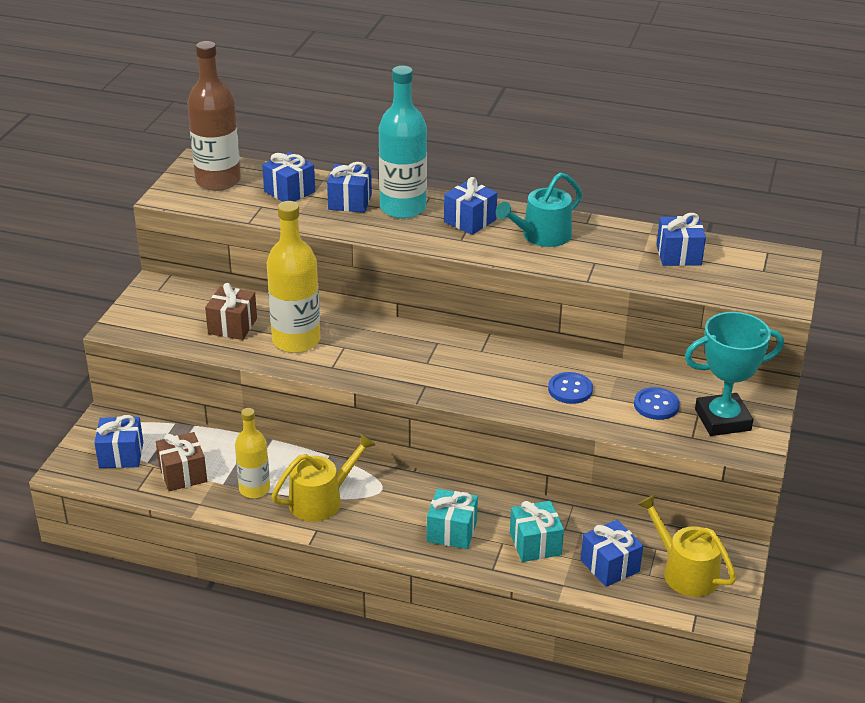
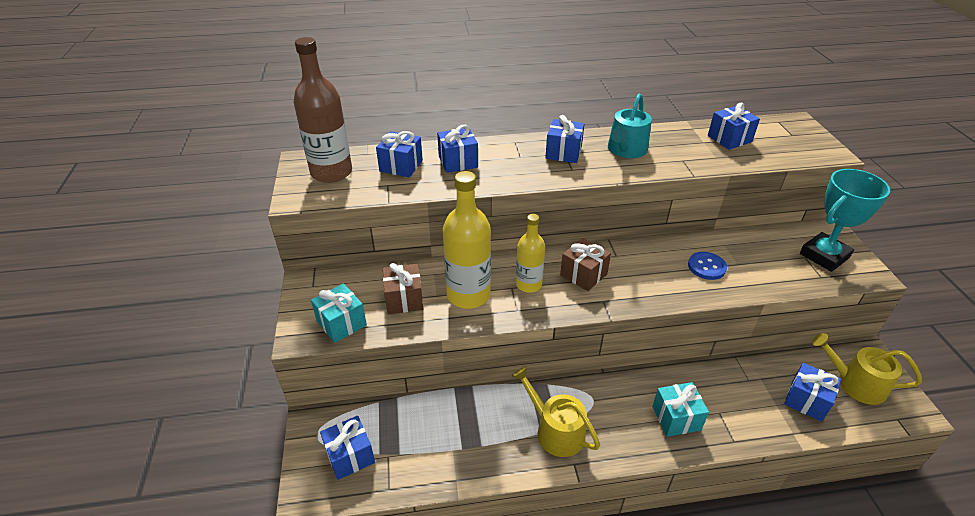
camera: 25 degrees left, 5 degrees up
(183, 474) = (420, 453): brown gift -> brown gift (583, 275)
(254, 489) = (493, 443): yellow bottle -> yellow bottle (528, 284)
(321, 500) = (555, 431): yellow watering can -> yellow watering can turned 75 degrees counterclockwise
(403, 208) = (504, 156): turquoise bottle -> none
(535, 544) = (742, 403): turquoise gift -> turquoise gift (341, 323)
(656, 405) = (773, 259): blue button -> none

